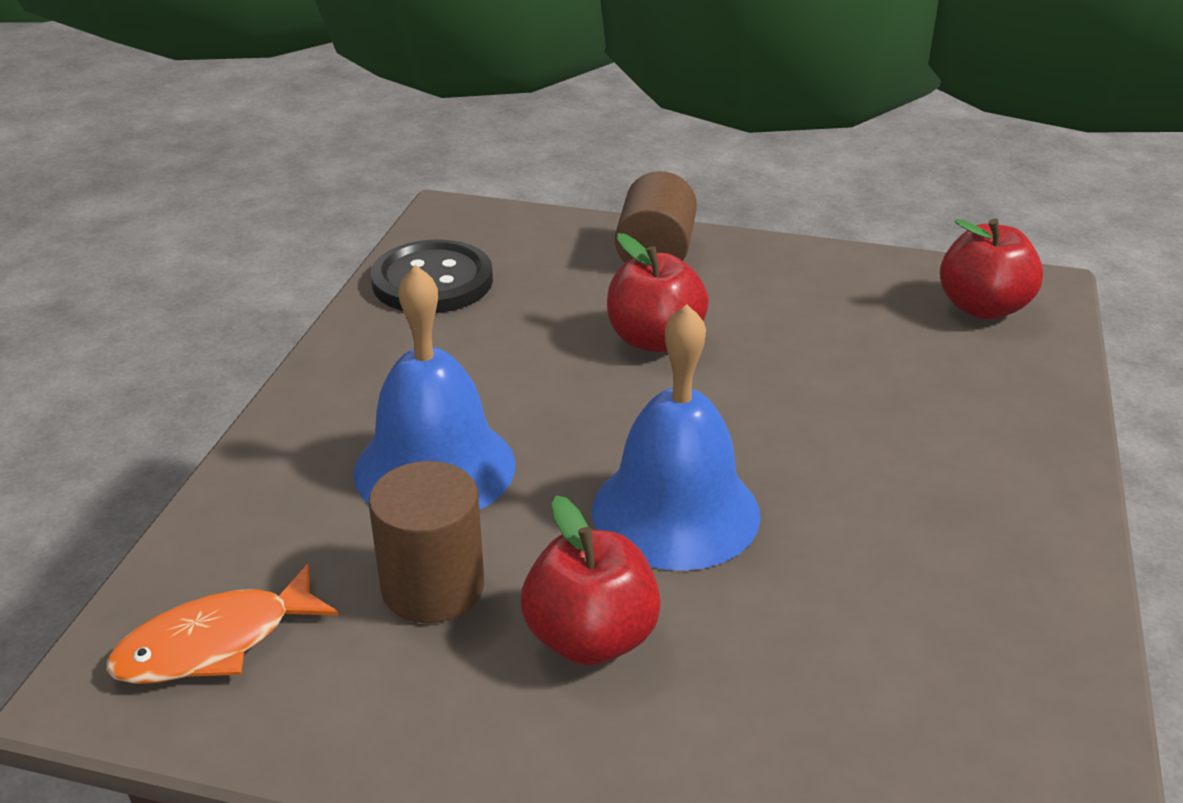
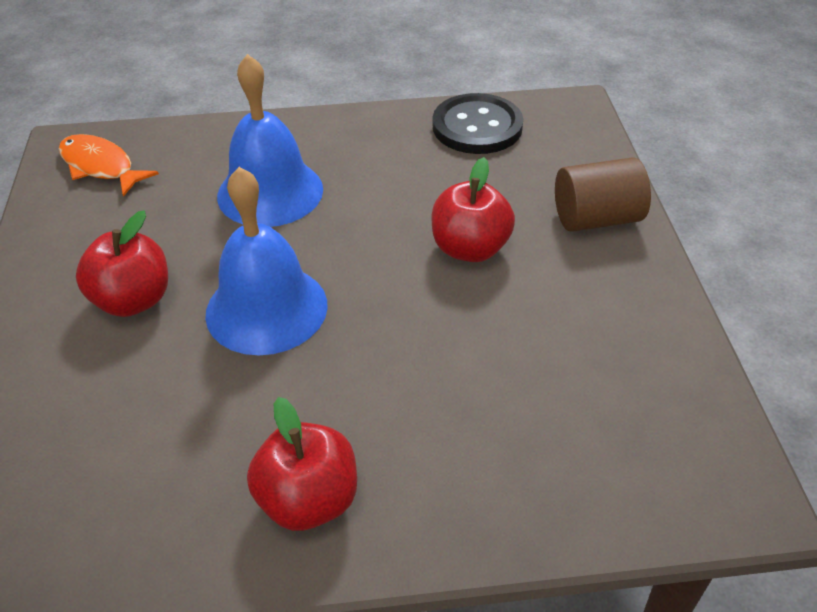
camera: 70 degrees right, 10 degrees up
(433, 587) = (161, 225): brown cylinder -> none
(982, 308) = (666, 453): red apple -> red apple (308, 500)

